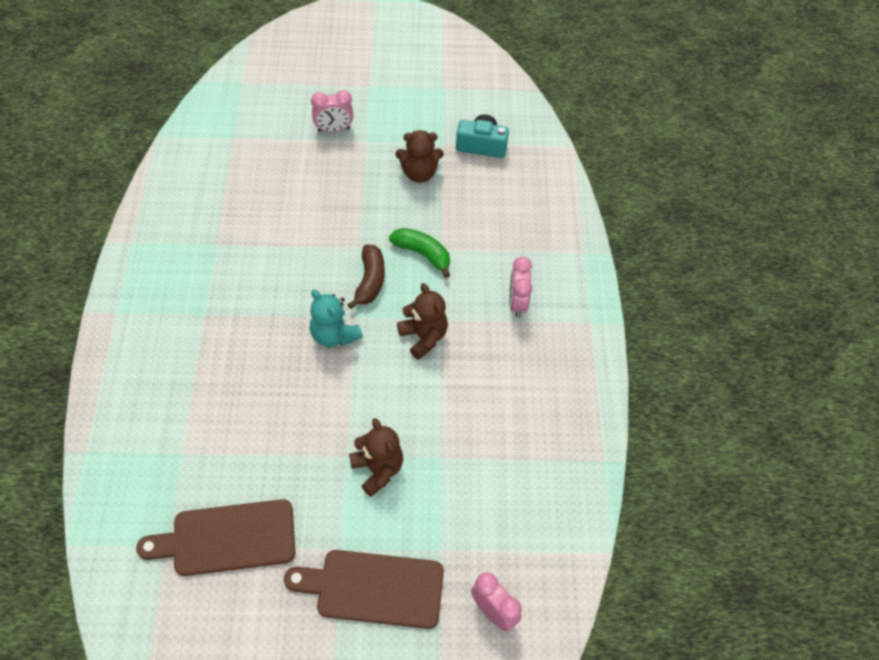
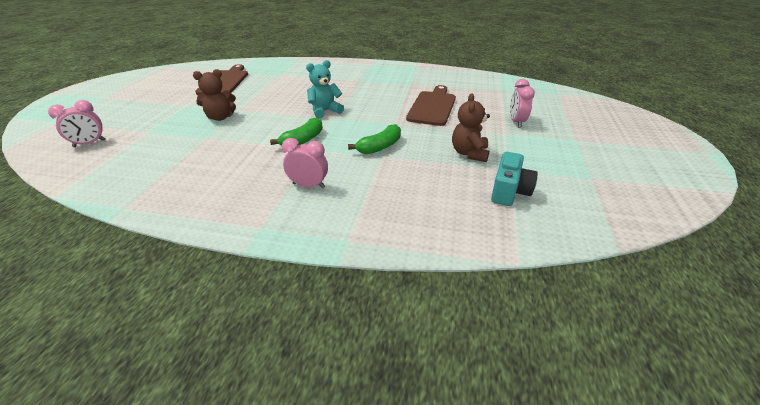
camera: 105 degrees right, 20 degrees down
(370, 281) = (363, 125): brown banana -> none
(373, 588) = (154, 111): brown cutting board -> brown cutting board (432, 107)
(423, 337) = (303, 140): brown teddy bear -> green banana

